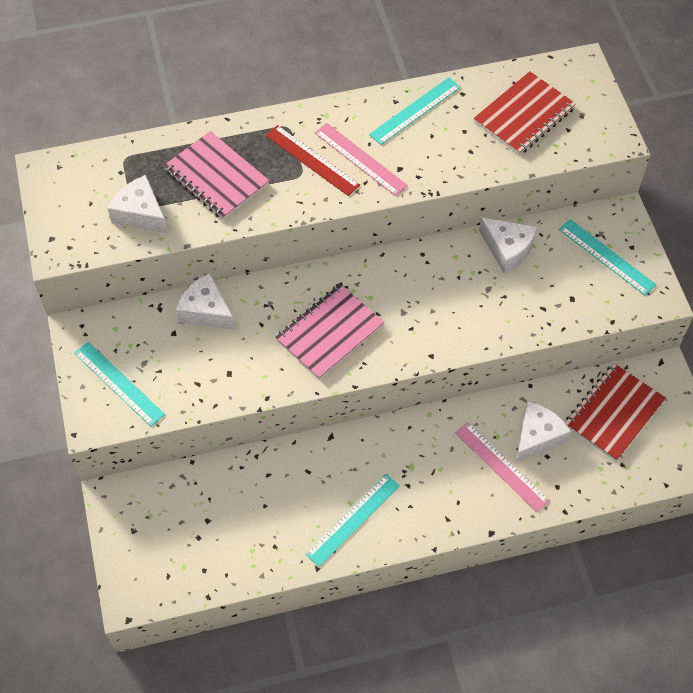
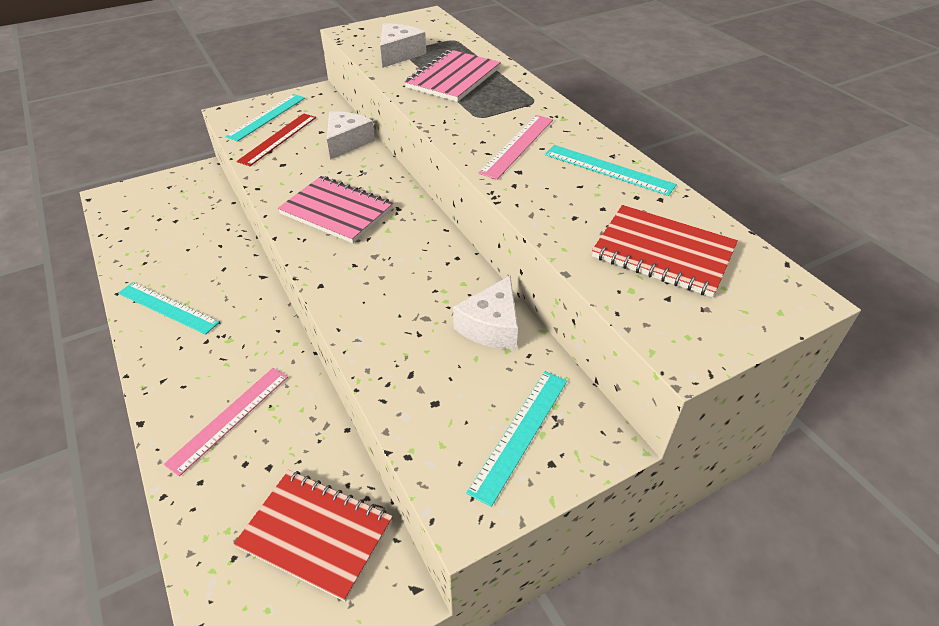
camera: 75 degrees right, 15 degrees down
(312, 160) = (500, 119): red ruler -> red ruler (278, 139)
(537, 436) = (273, 448): white cheese -> none

